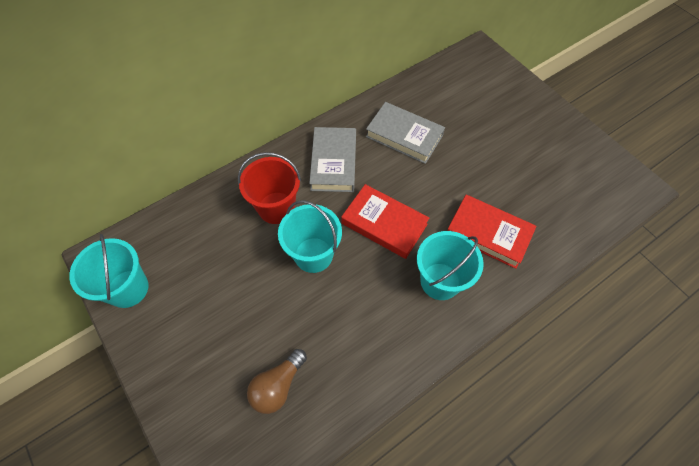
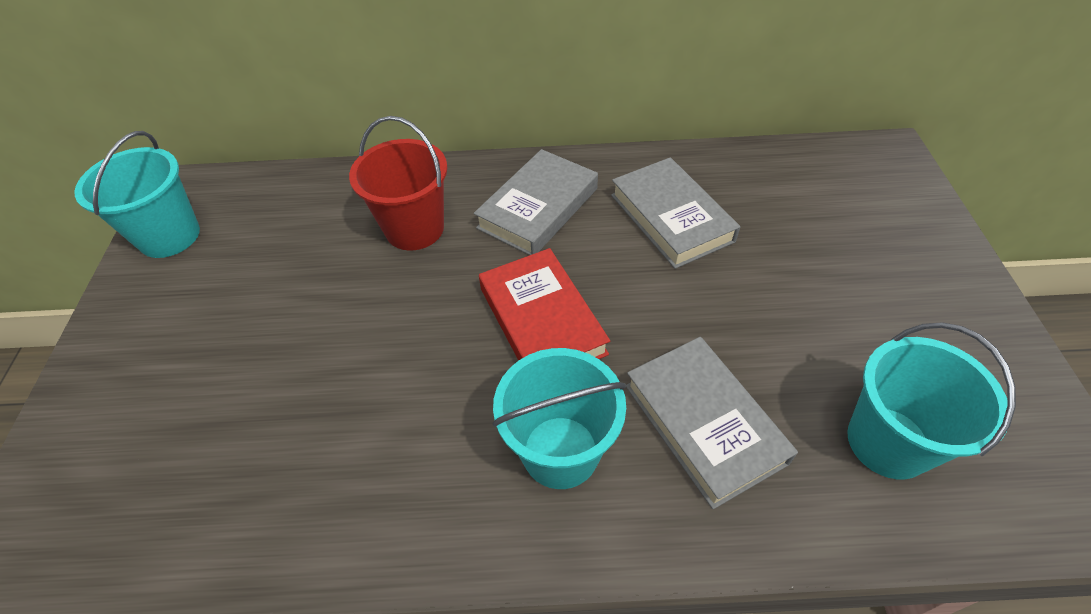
camera: 35 degrees right, 10 degrees down
(277, 386) = (205, 458): brown light bulb -> none
(313, 255) = (408, 310): turquoise bucket -> turquoise bucket (888, 442)
(488, 233) = (703, 423): red book -> grey book

